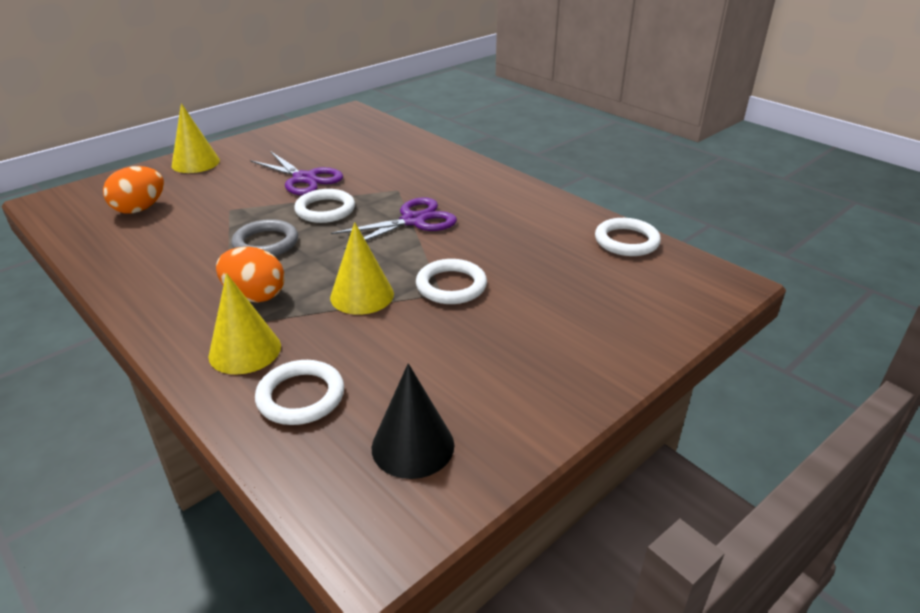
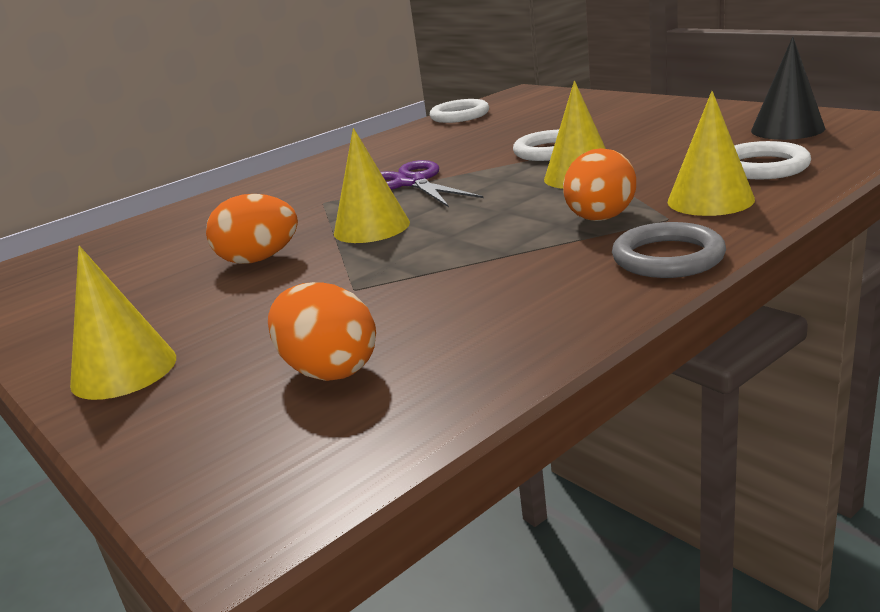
camera: 85 degrees left, 10 degrees down
(266, 243) = (466, 241): grey ring -> grey ring (668, 257)
(304, 179) = (259, 259): purple scissors -> orange egg
(325, 210) = (371, 227): white ring -> yellow cone

